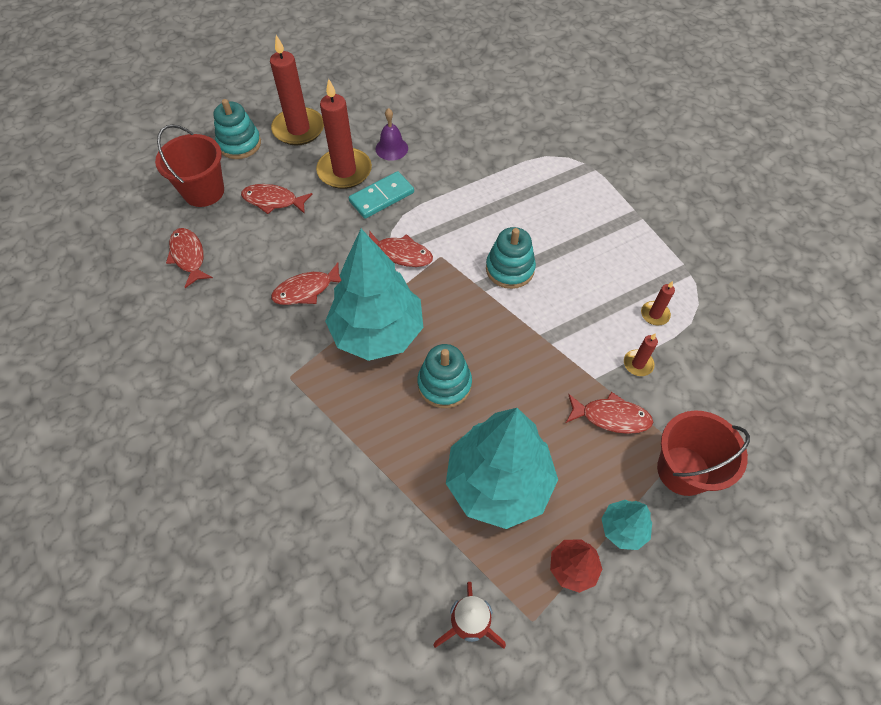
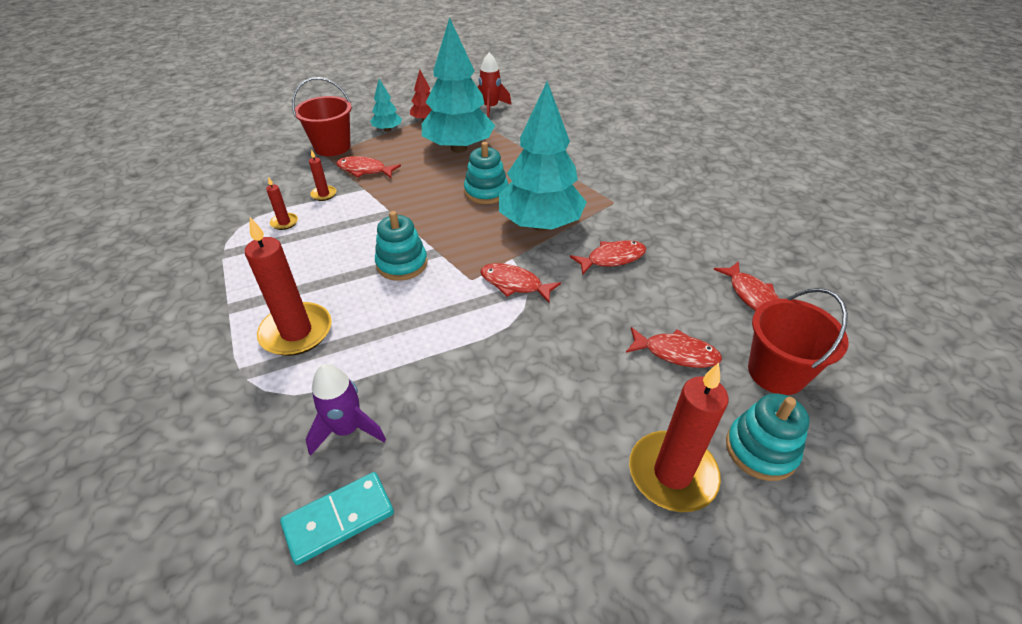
camera: 175 degrees left, 15 degrees down
(344, 171) = (586, 390): red candle -> red candle (296, 332)
(382, 197) = (534, 348): turquoise domino -> turquoise domino (339, 518)
(391, 148) = (517, 423): purple bell -> none
(500, 138) = (347, 429): none -> purple rocket

